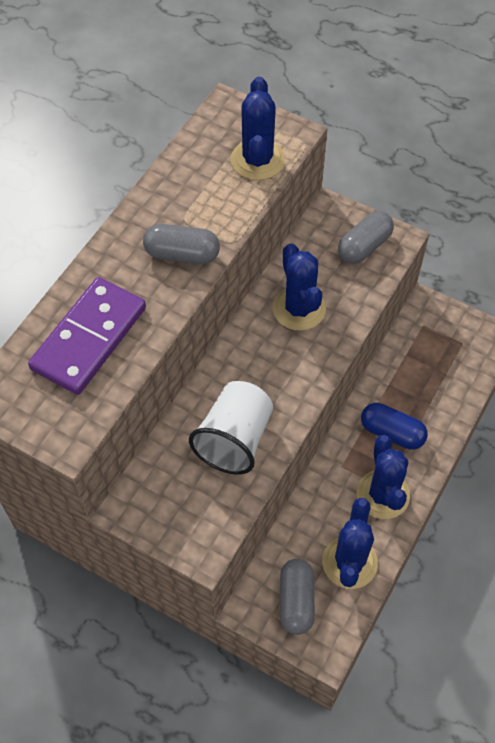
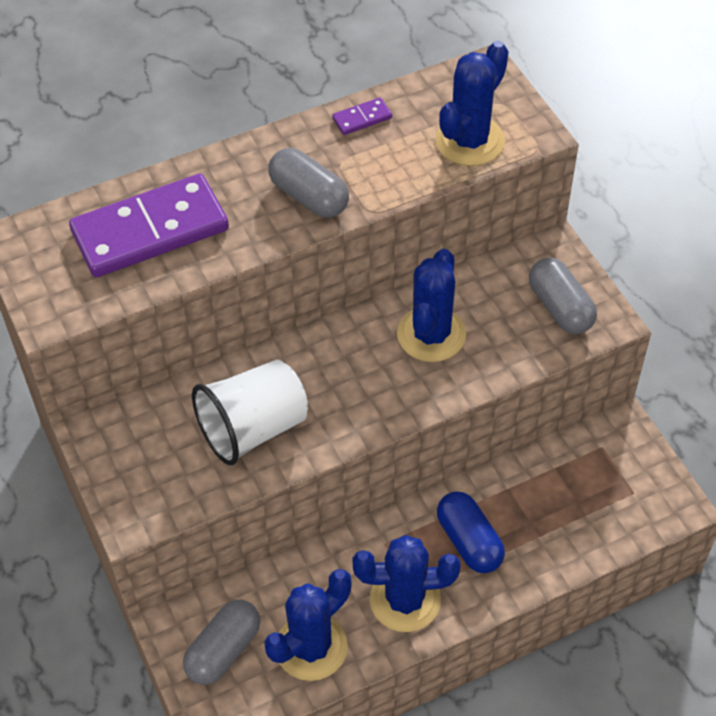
camera: 35 degrees right, 5 degrees down
(172, 180) = (362, 118): none -> purple domino
(364, 246) = (560, 307): grey capsule -> grey capsule turned 75 degrees clockwise
(382, 494) = (405, 600): blue cactus -> blue cactus turned 60 degrees clockwise

